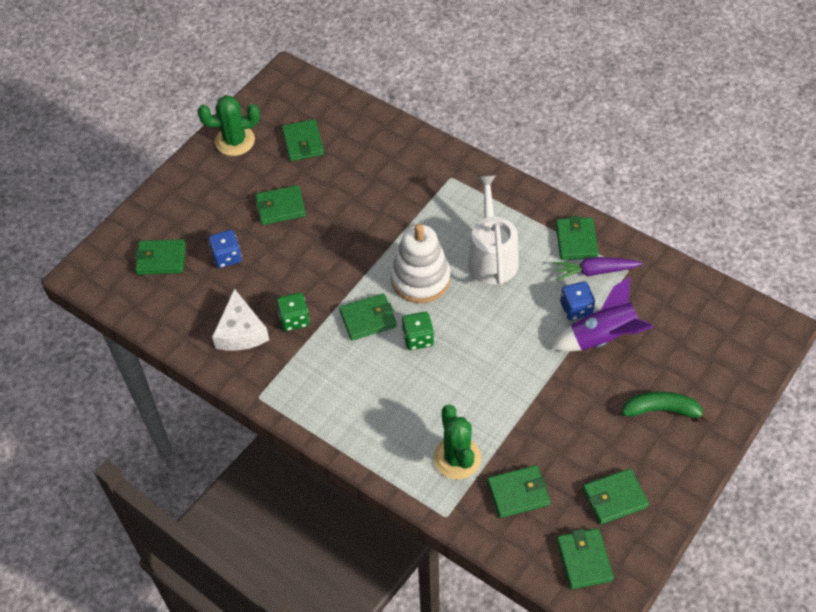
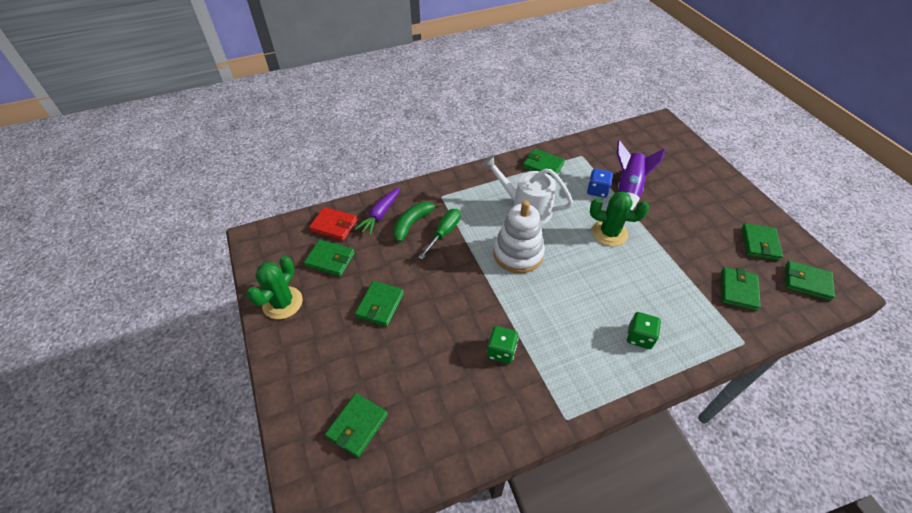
camera: 60 degrees left, 5 degrees down
(227, 257) = (399, 369): blue dice -> none
(241, 331) = (487, 398): white cheese -> none
(344, 119) = (334, 225): none -> red wallet
(368, 319) = (533, 302): green wallet -> none
(401, 206) = (444, 233): none -> green screwdriver
(418, 338) = (571, 281): green dice -> green dice (639, 337)
(457, 458) = (693, 310): green cactus -> green cactus (609, 233)
(595, 271) = (573, 169): purple carrot -> purple carrot (380, 214)
(662, 410) = (698, 191): green banana -> green banana (412, 223)

